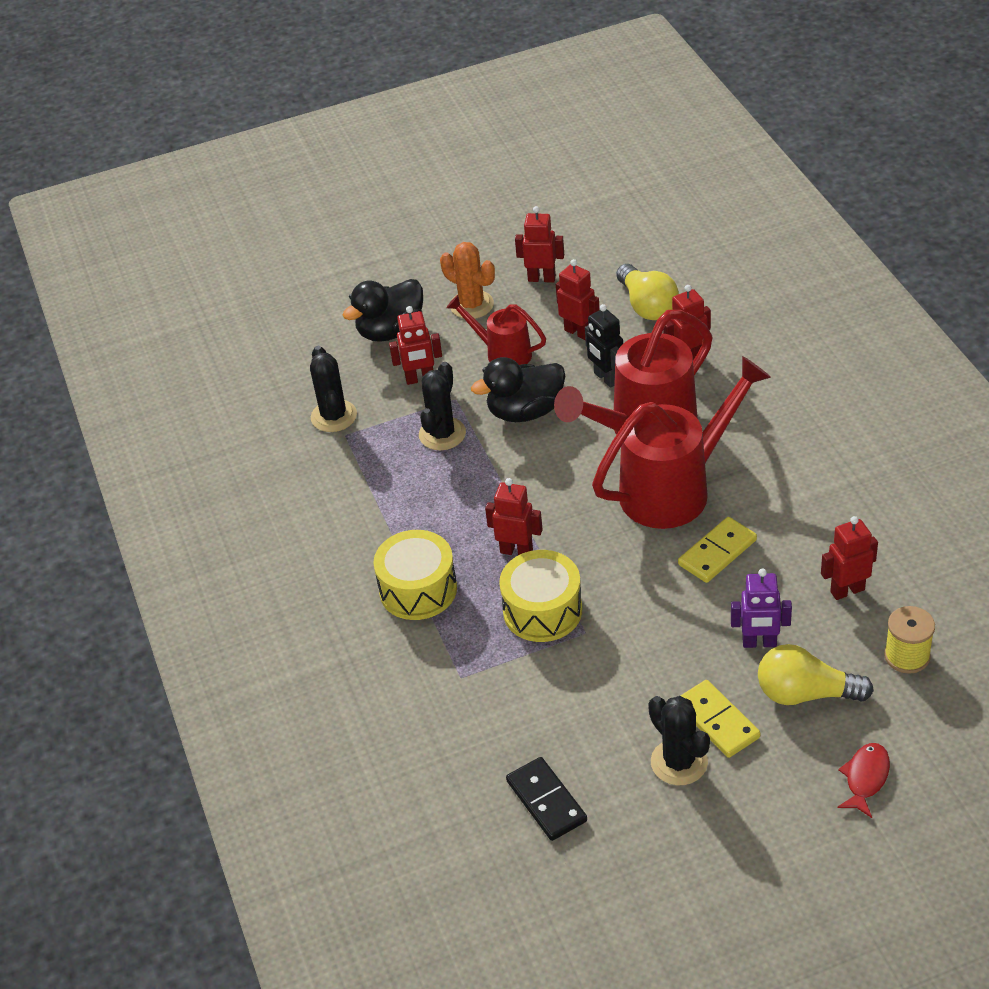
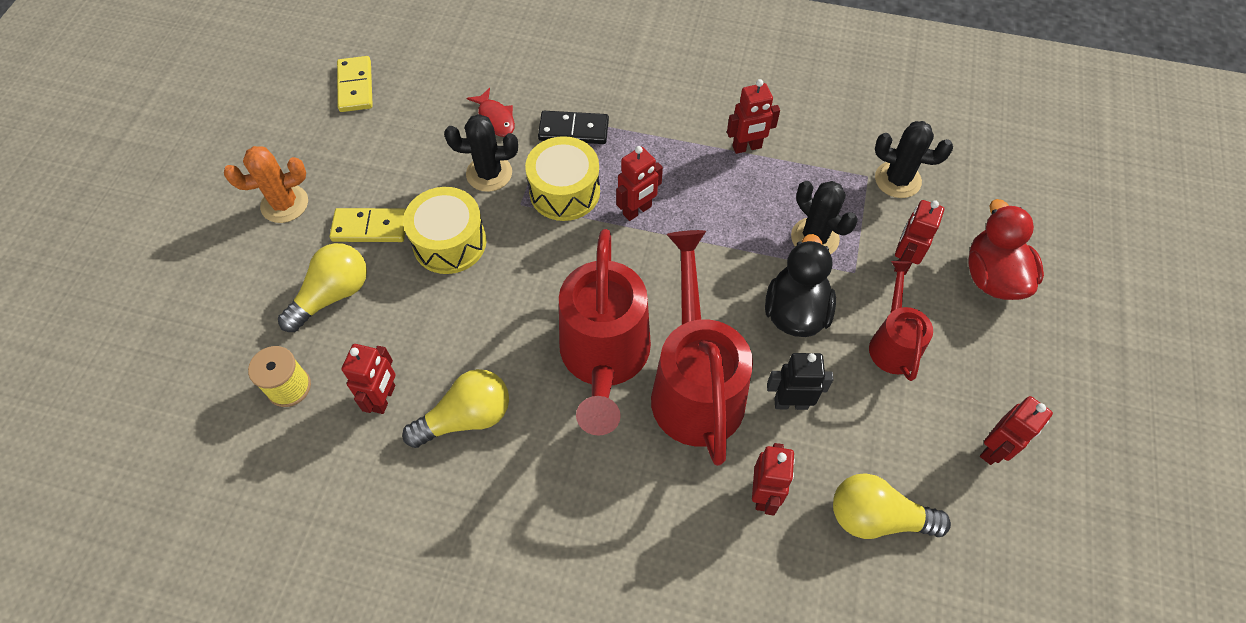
camera: 120 degrees right, 15 degrees up
(390, 331) = (992, 276): black duck -> red duck
(418, 589) = (654, 134): yellow drum -> yellow drum (449, 242)
(472, 305) = (989, 362): orange cactus -> orange cactus (284, 204)
(502, 353) = (893, 343): red watering can -> red watering can turned 60 degrees counterclockwise
(546, 801) = (414, 104): black domino -> black domino (573, 130)
(578, 332) = (878, 425): red robot -> red robot (747, 147)
(679, 762) = (365, 185): black cactus -> black cactus (489, 173)
(717, 552) = (509, 337): yellow domino -> yellow domino (355, 86)
(759, 643) = (402, 300): purple robot -> none
(806, 533) = (466, 418): none -> yellow light bulb
(865, 778) = (238, 277): red fish -> red fish (495, 118)

